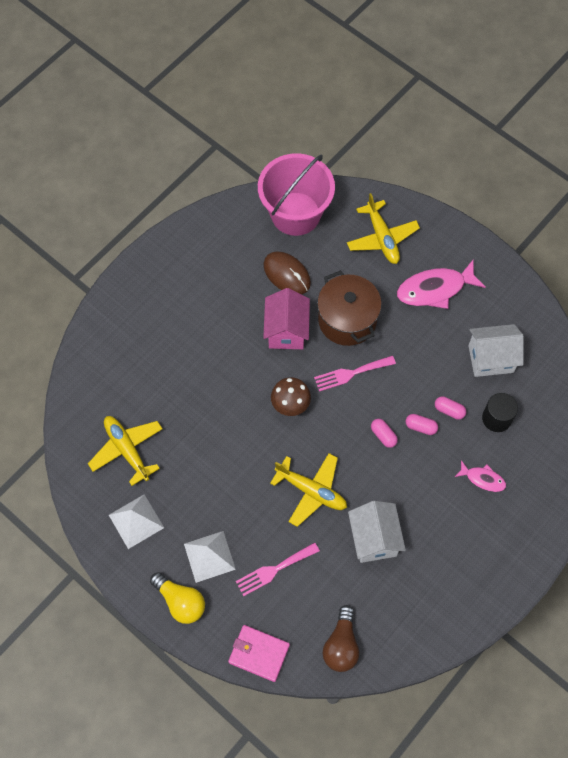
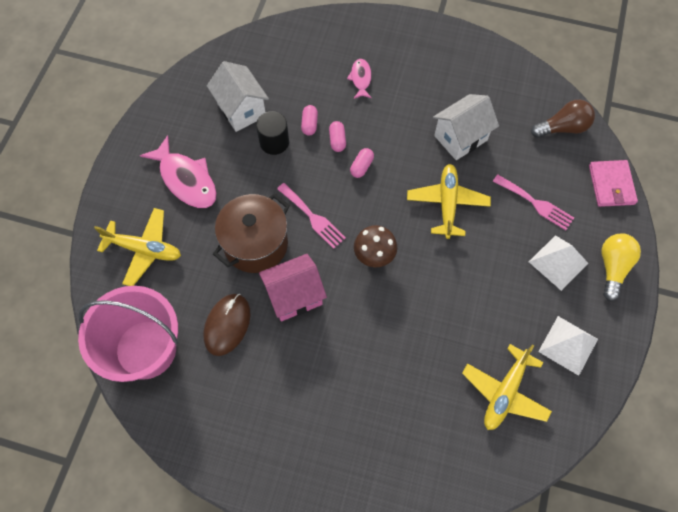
camera: 115 degrees left, 0 degrees up
(382, 238) = (144, 249): yellow plane -> yellow plane turned 60 degrees clockwise
(496, 418) = (298, 87): black cylinder -> black cylinder (274, 142)

